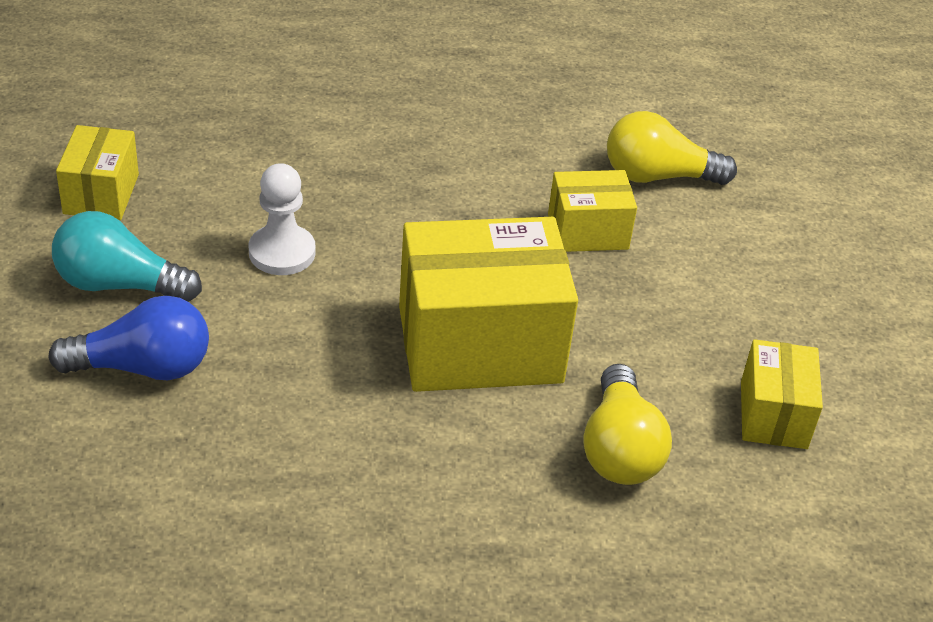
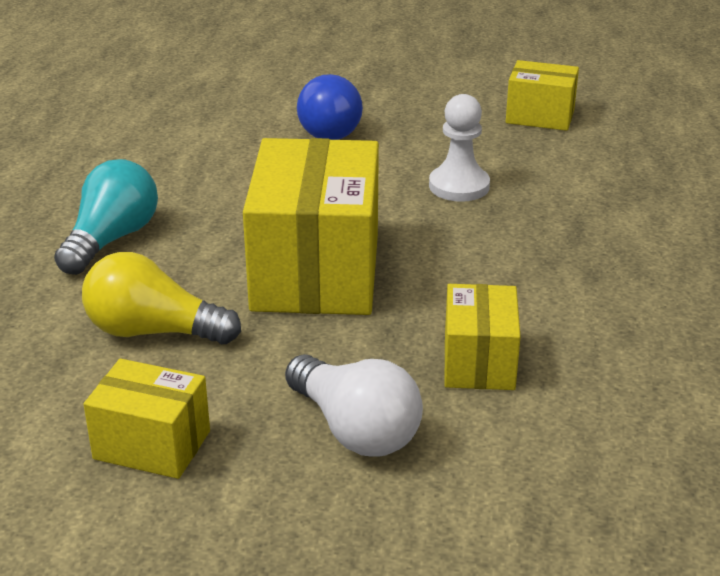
camera: 105 degrees right, 10 degrees down
(120, 284) = (426, 122): turquoise light bulb -> turquoise light bulb (111, 239)
(658, 176) = (589, 438): yellow light bulb -> none
(701, 296) = (355, 429): none -> white light bulb

